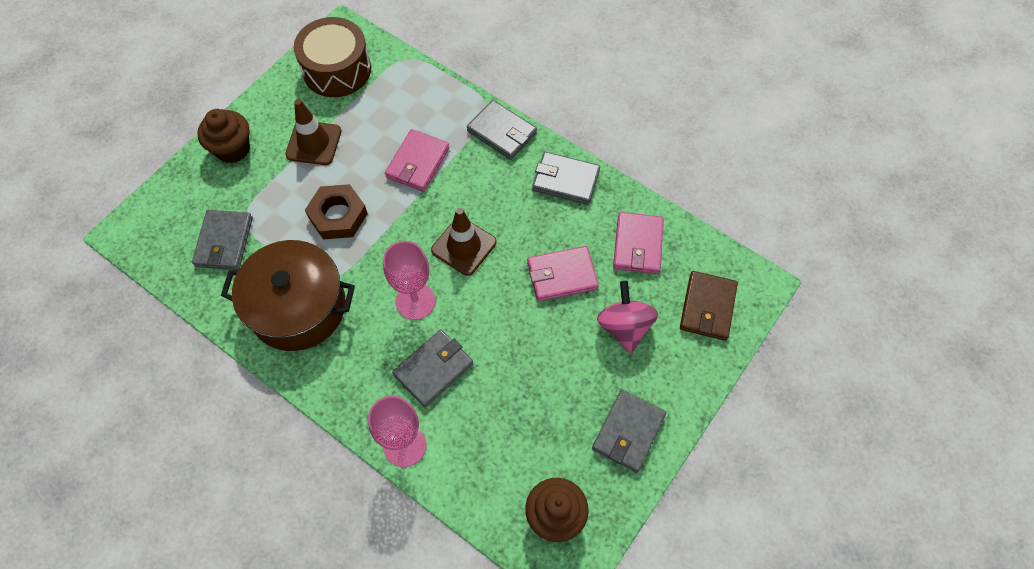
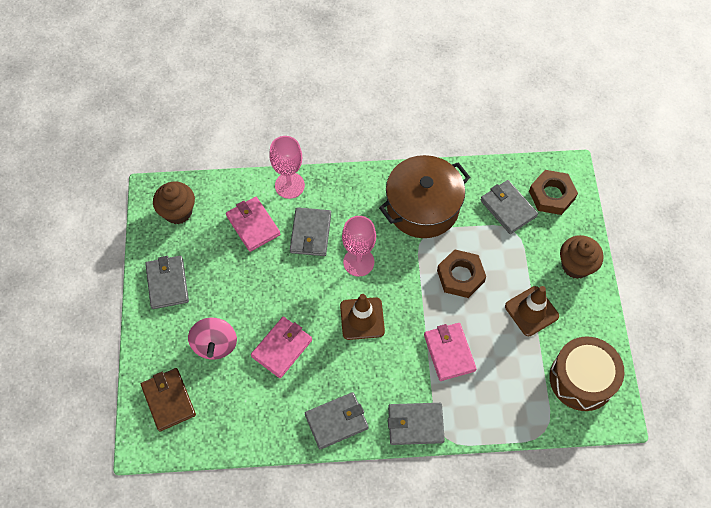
camera: 140 degrees right, 0 degrees up
(172, 223) = (551, 195): none -> brown nut
(624, 327) = (215, 344): pink spinning top -> pink spinning top turned 45 degrees clockwise
(638, 245) = (247, 410): pink wallet -> pink wallet (253, 225)

